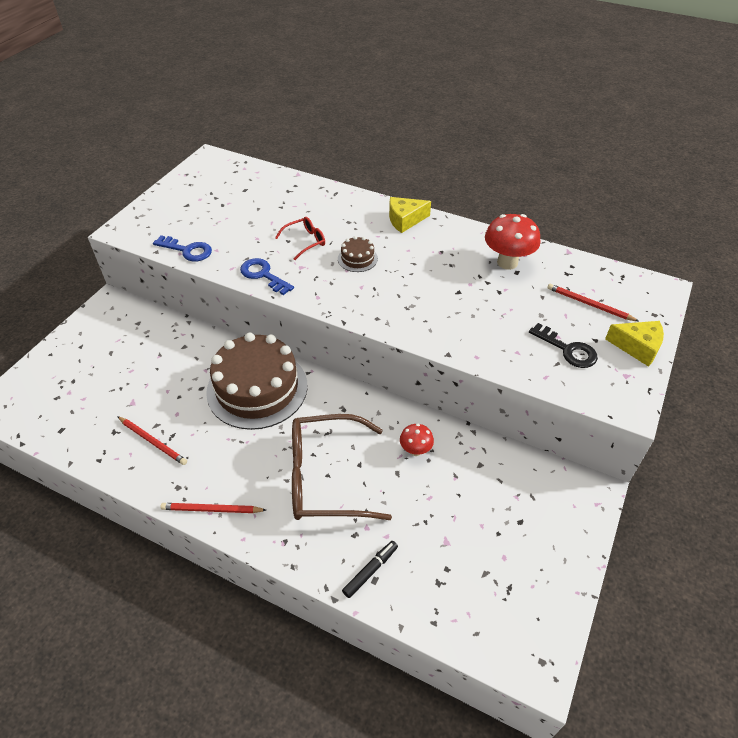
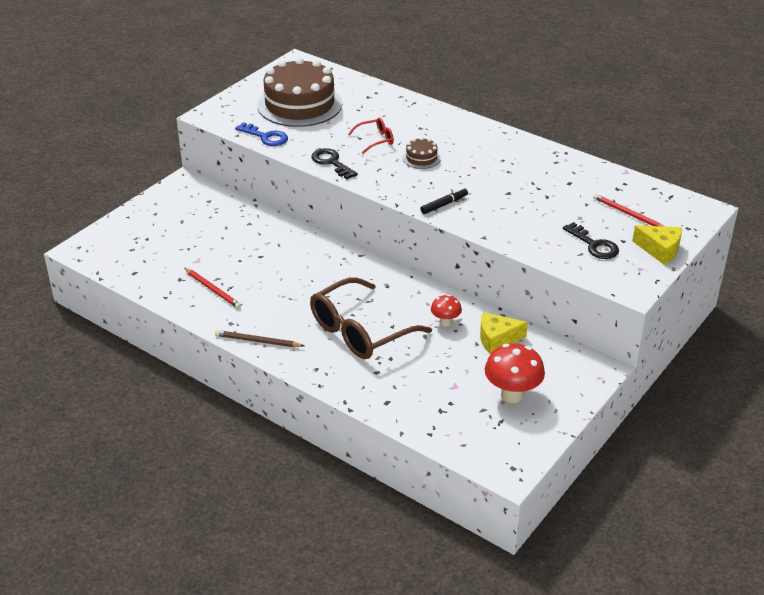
camera: 10 degrees right, 10 degrees down
(211, 510) = (257, 341): red pencil -> brown pencil
(257, 388) = (311, 262): brown cake -> brown cake (299, 104)
(263, 275) = (331, 162): blue key -> black key
(325, 477) = (359, 331): brown glasses -> brown glasses turned 45 degrees counterclockwise
(370, 571) = (385, 396): black marker -> black marker (444, 204)
(405, 220) = (475, 131): yellow cheese -> yellow cheese (497, 339)
(507, 262) = (563, 175): red mushroom -> red mushroom (512, 395)

